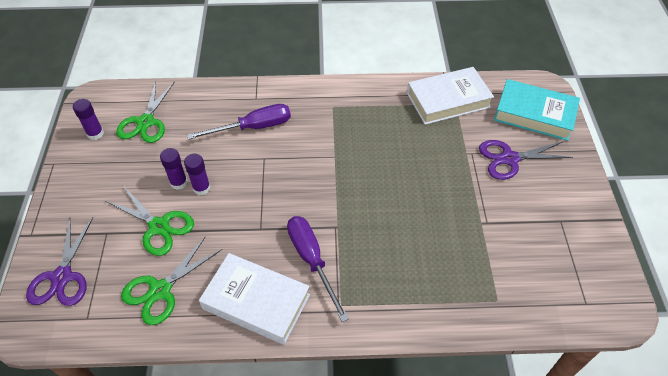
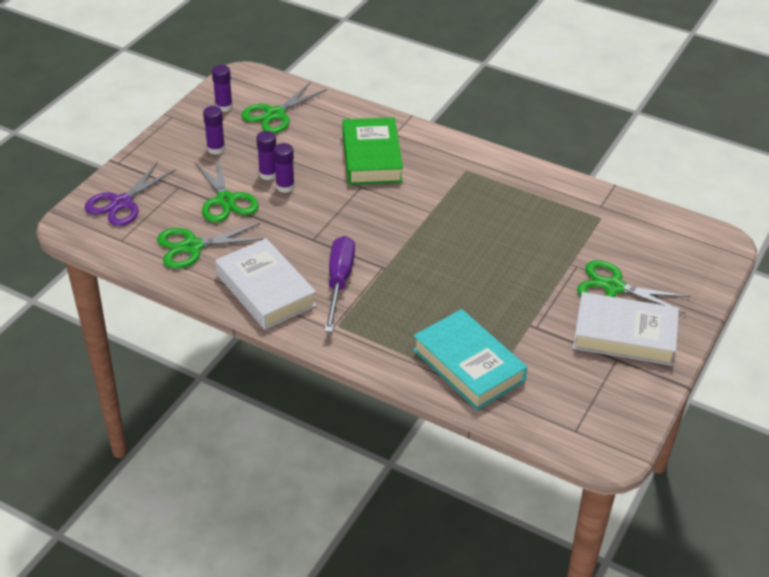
camera: 30 degrees right, 10 degrees down
(115, 178) = (216, 149): none -> purple glue stick
(253, 127) = (372, 157): purple screwdriver -> green book
(448, 100) = (595, 211): white book -> white book (624, 335)
(509, 158) = (613, 287): purple scissors -> green scissors
(534, 114) = (682, 261): turquoise book -> turquoise book (468, 365)

